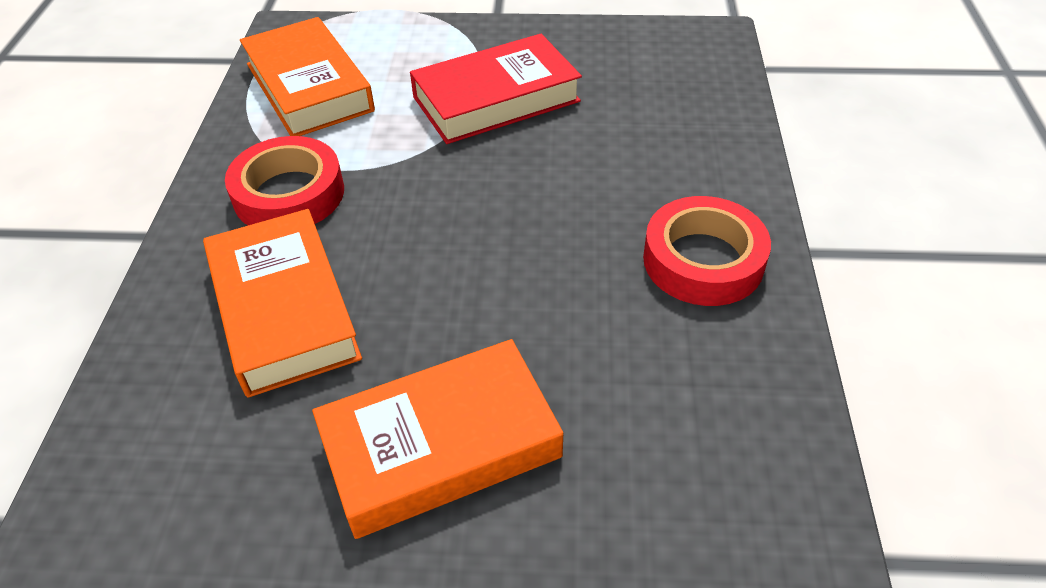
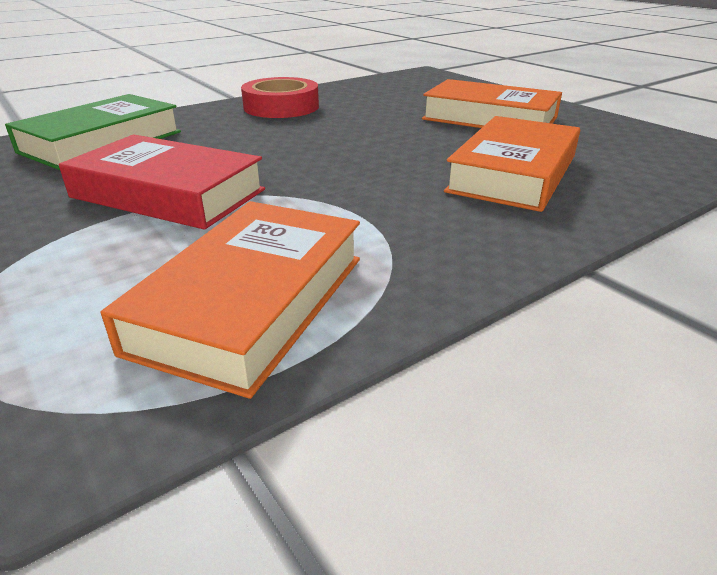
camera: 130 degrees left, 15 degrees down
(289, 194) = (427, 222): red tape -> none
(674, 96) = (102, 142): none -> green book

